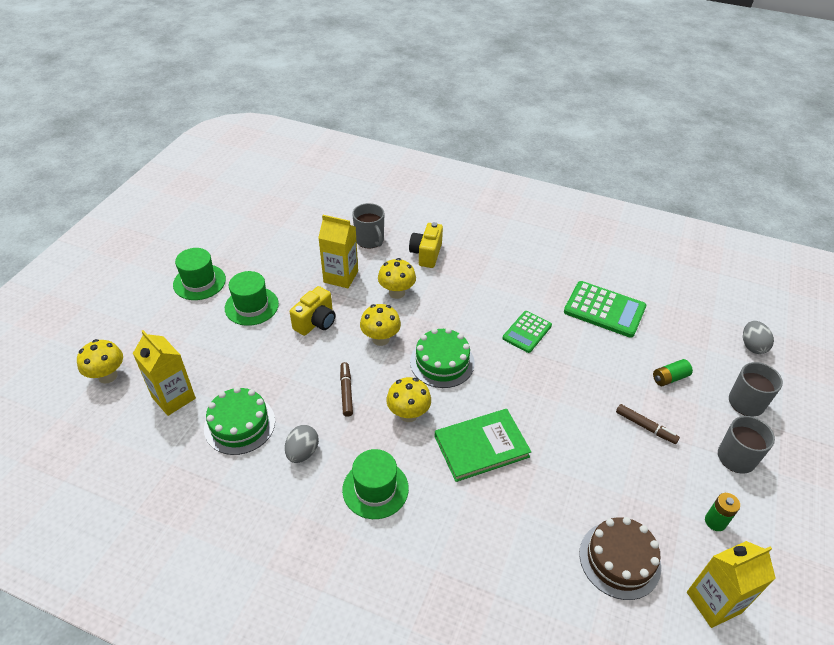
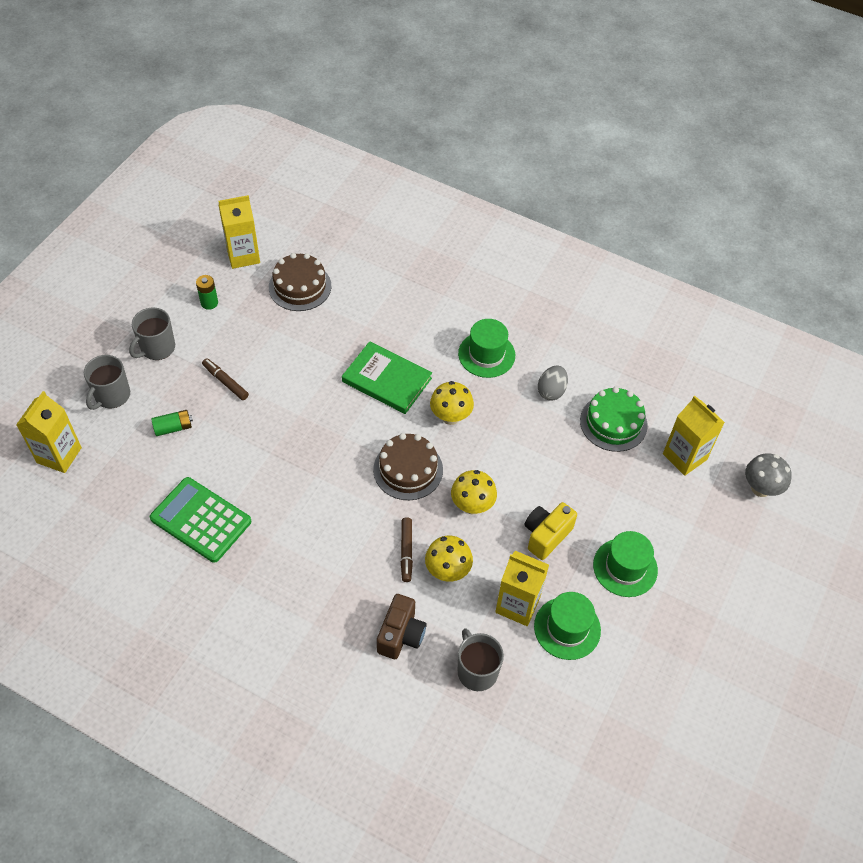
camera: 175 degrees left, 10 degrees up
(107, 376) = (760, 488): yellow mushroom -> grey mushroom
(199, 282) = (698, 613): green hat -> green hat (567, 628)
(346, 392) = (511, 446): brown marker -> brown marker (406, 552)
(426, 254) = (401, 635): yellow camera -> brown camera
(442, 362) = (408, 469): green cake -> brown cake
(481, 446) = (387, 380): green book -> green book turned 45 degrees clockwise
(527, 332) = (304, 498): green calculator -> none
(752, 346) = (59, 455): grey egg -> yellow carton

